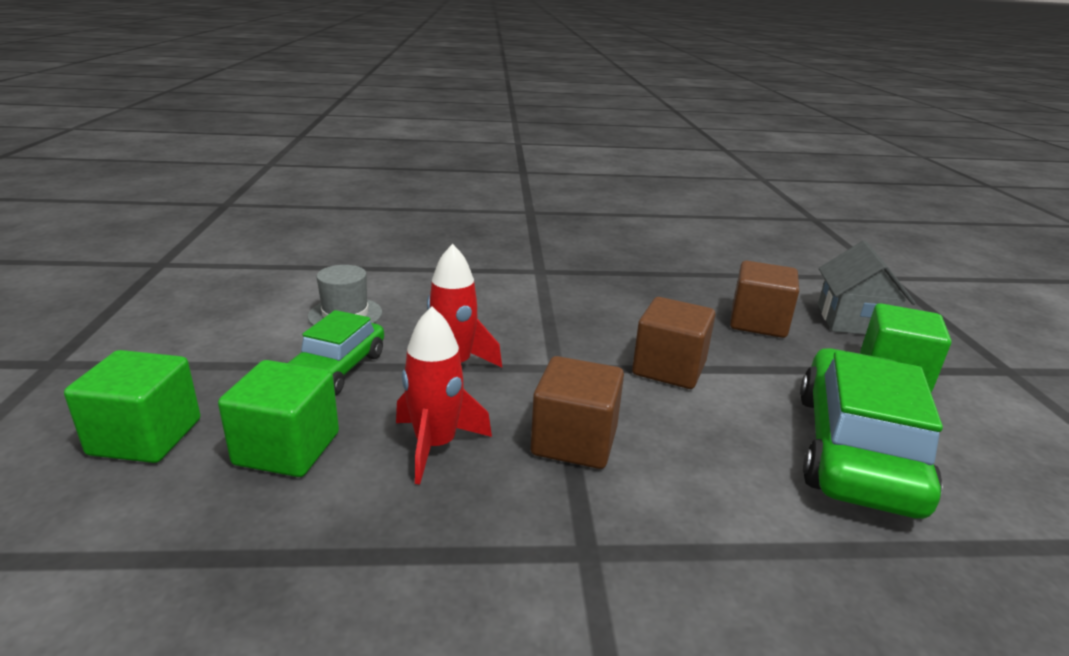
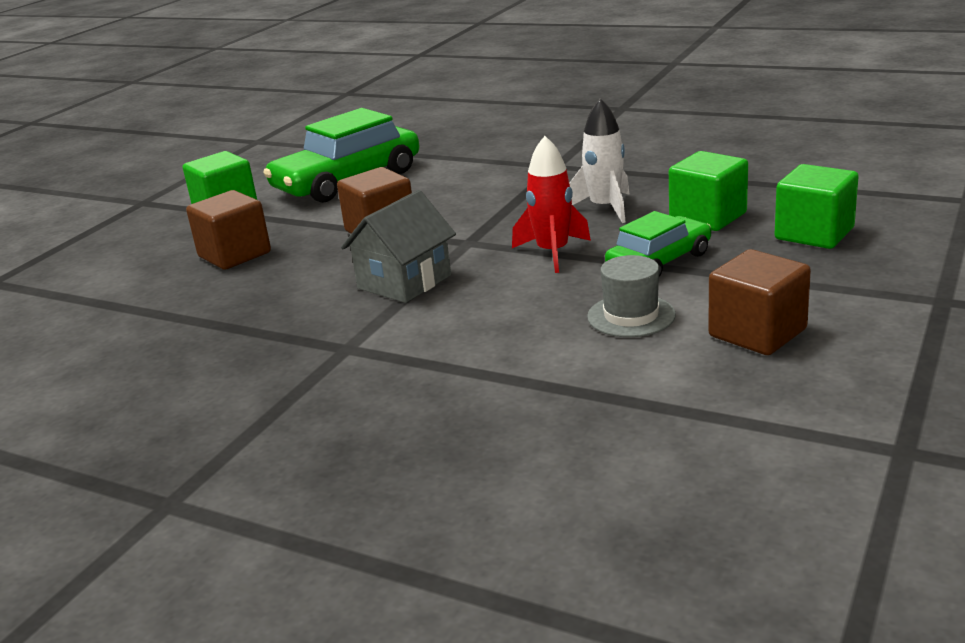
camera: 145 degrees left, 0 degrees up
(435, 445) = (604, 208): red rocket -> white rocket
(574, 441) = (511, 201): brown cube -> brown cube (757, 333)
(853, 320) = (150, 246): grey house -> grey house (404, 282)

